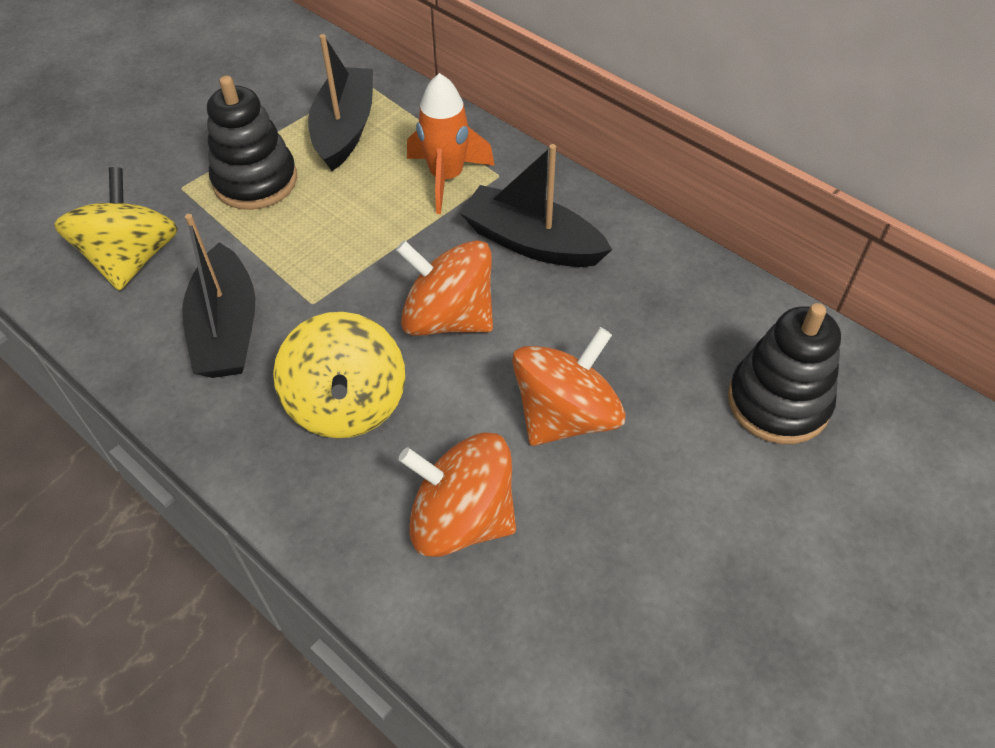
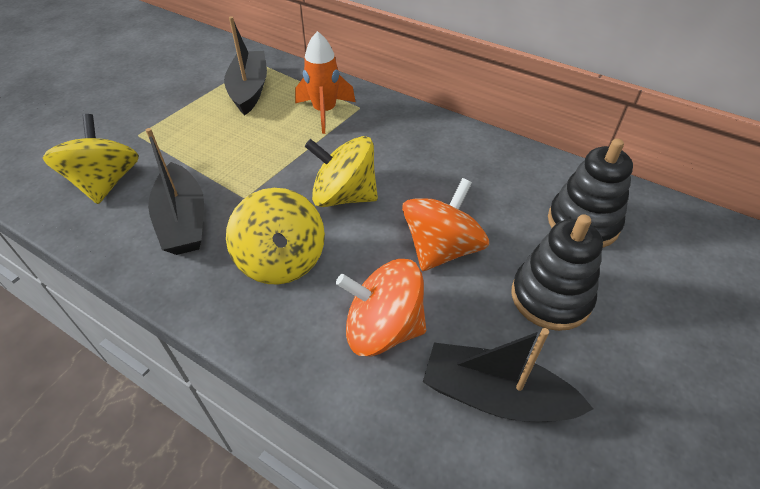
camera: 10 degrees left, 5 degrees down
(255, 181) = (191, 126): black stacking toy -> black stacking toy (550, 297)
(448, 318) = (344, 196): orange spinning top -> yellow spinning top
(532, 242) = (391, 144): black boat -> black boat (495, 396)

